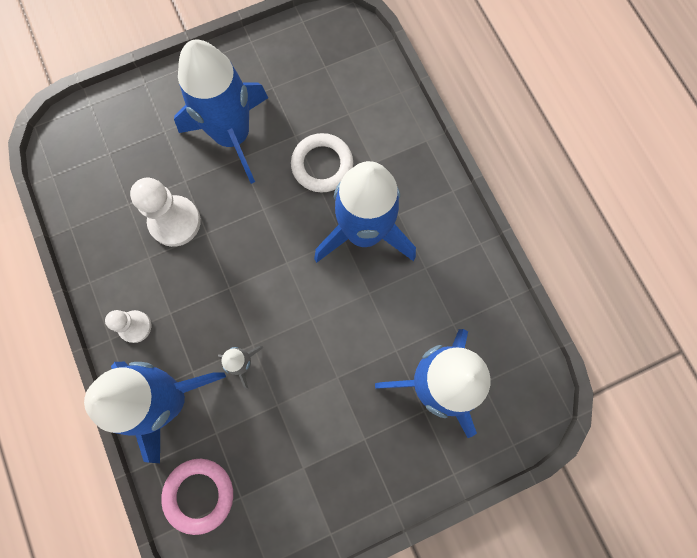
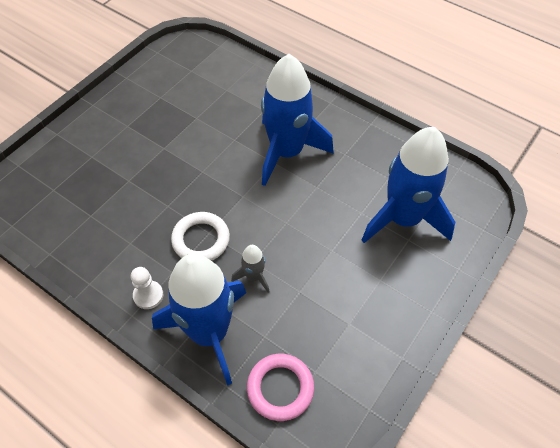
camera: 30 degrees left, 20 degrees down
(175, 222) = (137, 210): white pawn -> none
(233, 136) = (149, 137): blue rocket -> none
(322, 165) = (228, 126): white ring -> white ring (201, 240)

